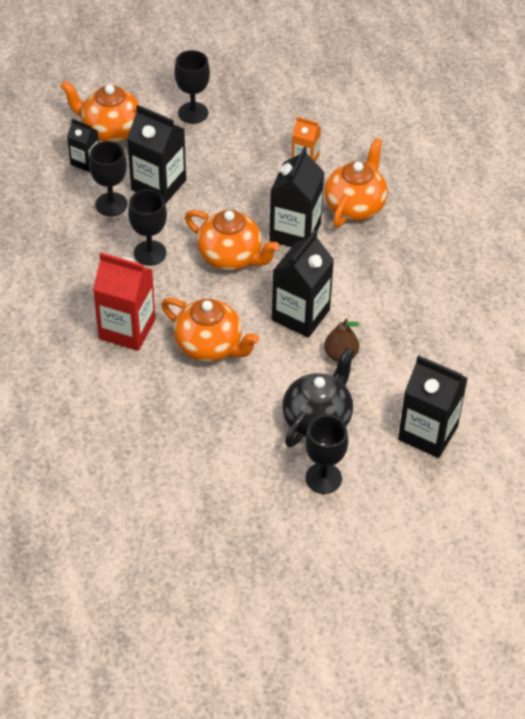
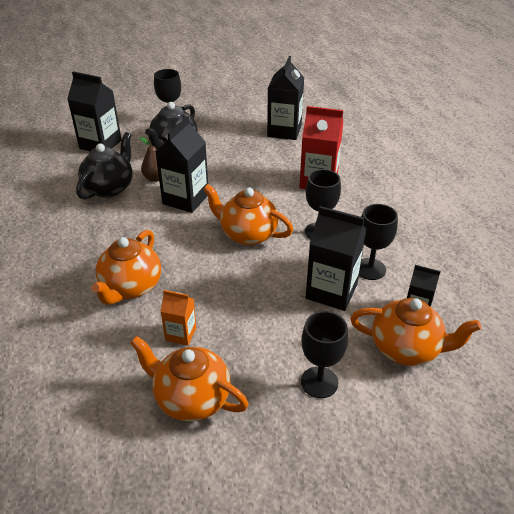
camera: 175 degrees right, 10 degrees down
(209, 346) = (254, 176): orange teapot -> orange teapot (191, 398)
(295, 232) = (191, 259): black carton -> black carton (284, 131)
(399, 342) = (109, 188): none -> black teapot

